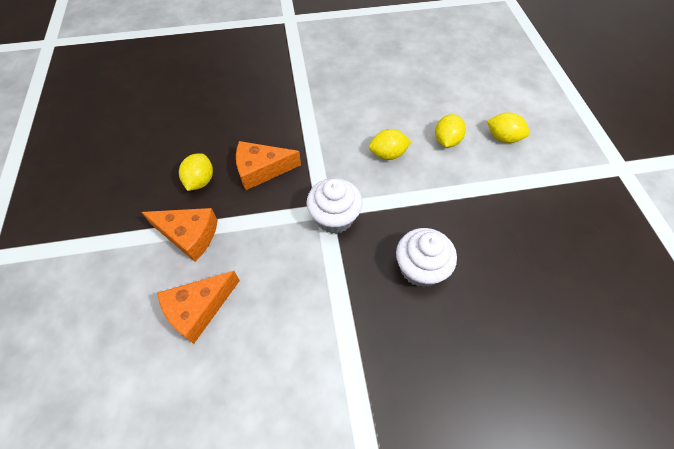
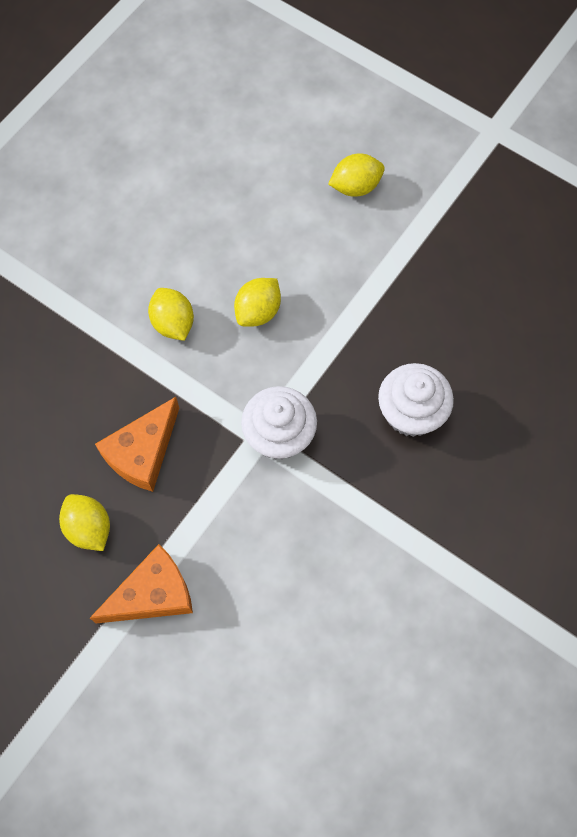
camera: 45 degrees left, 10 degrees up
(199, 309) = (252, 649): orange cheese -> none
(446, 141) = (302, 240): yellow lemon -> yellow lemon (173, 323)

